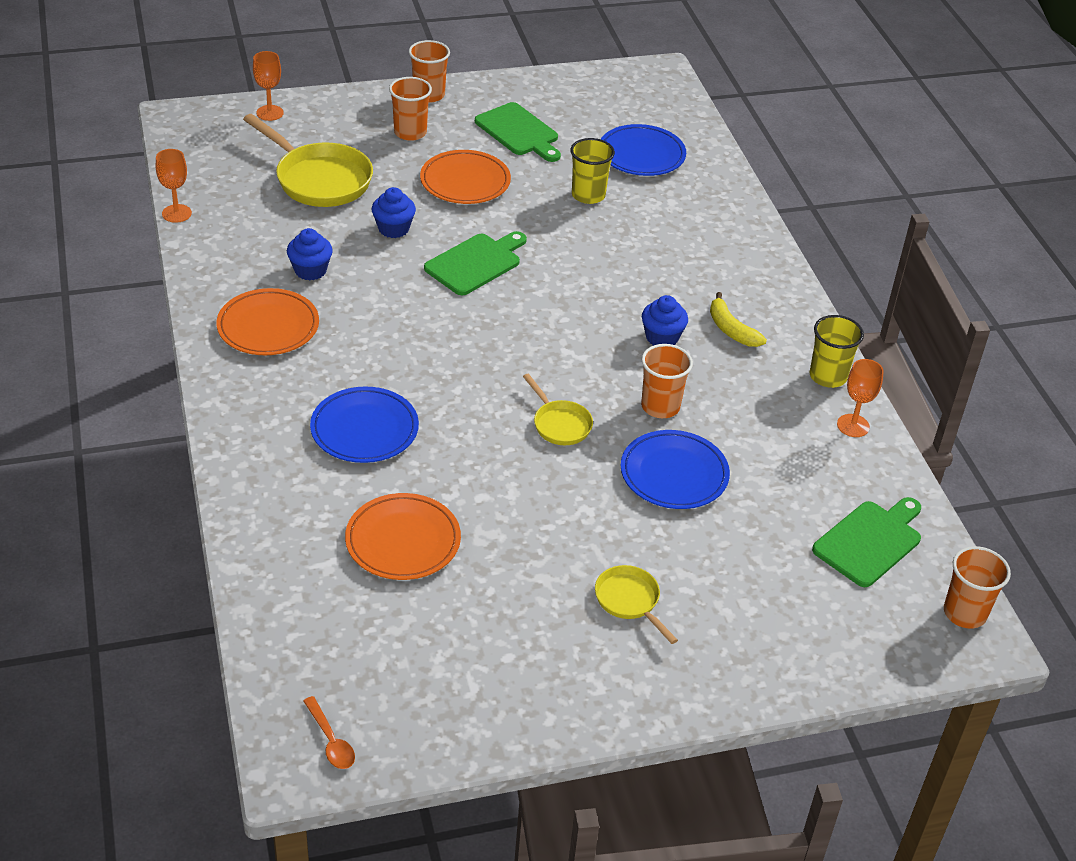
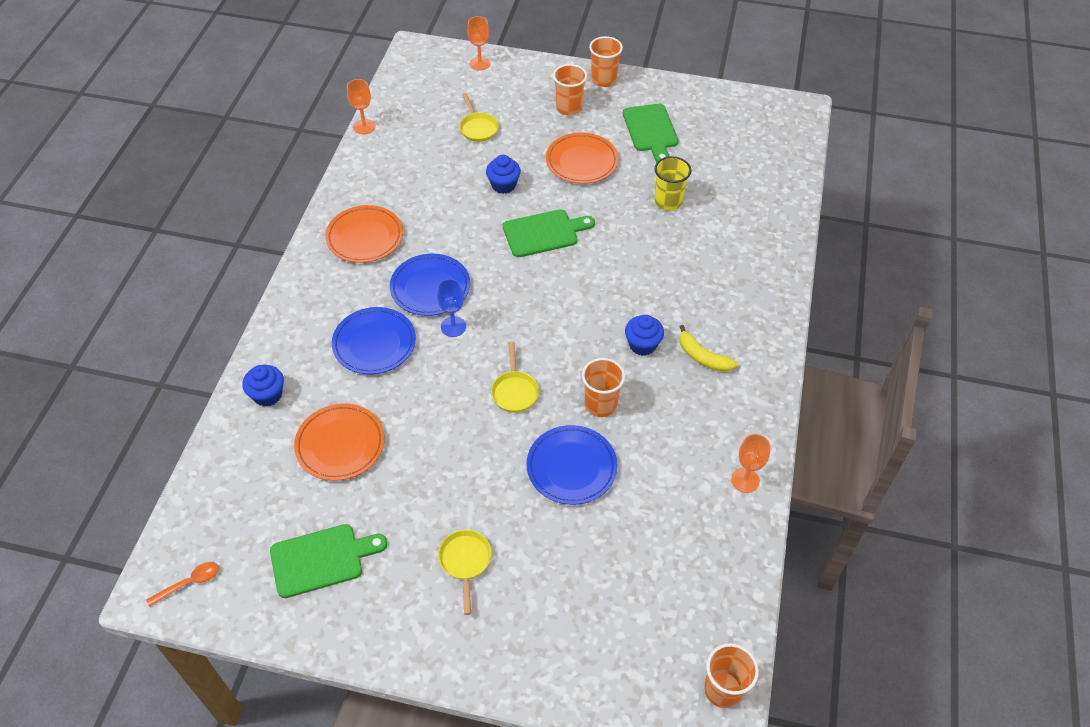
camera: 30 degrees right, 10 degrees up
(310, 270) = (423, 201): blue cupcake -> blue cupcake (267, 395)
(319, 179) = (478, 128): yellow pan -> yellow pan, size x0.53
(331, 741) = (189, 583): orange spoon -> orange spoon turned 120 degrees counterclockwise
(443, 384) = (453, 326): none -> blue goblet
(641, 155) = (734, 179): blue plate -> blue plate (430, 288)
(731, 329) = (702, 357): yellow banana -> yellow banana turned 45 degrees counterclockwise
(828, 376) = (754, 427): yellow cup -> none
(870, 541) = (688, 590): green cutting board -> green cutting board (321, 559)

